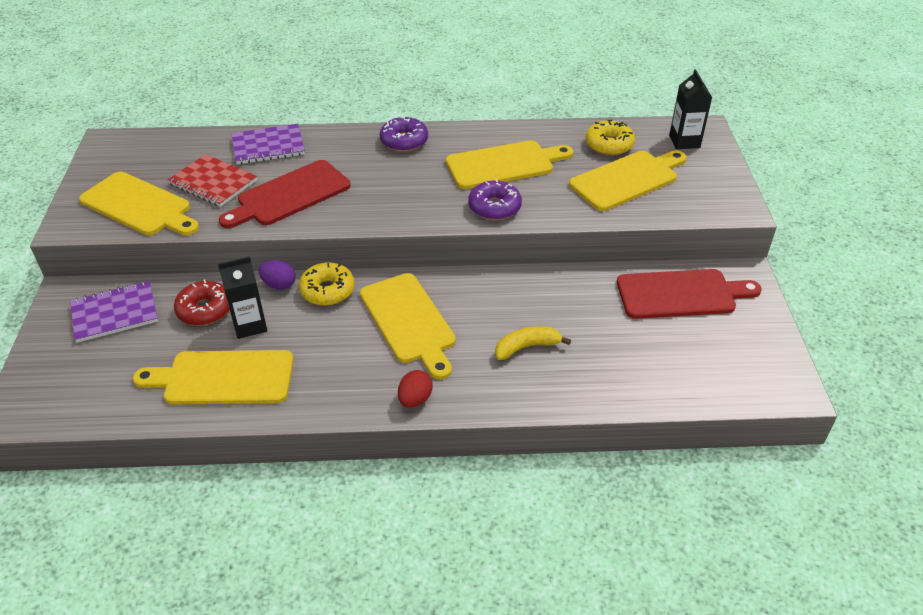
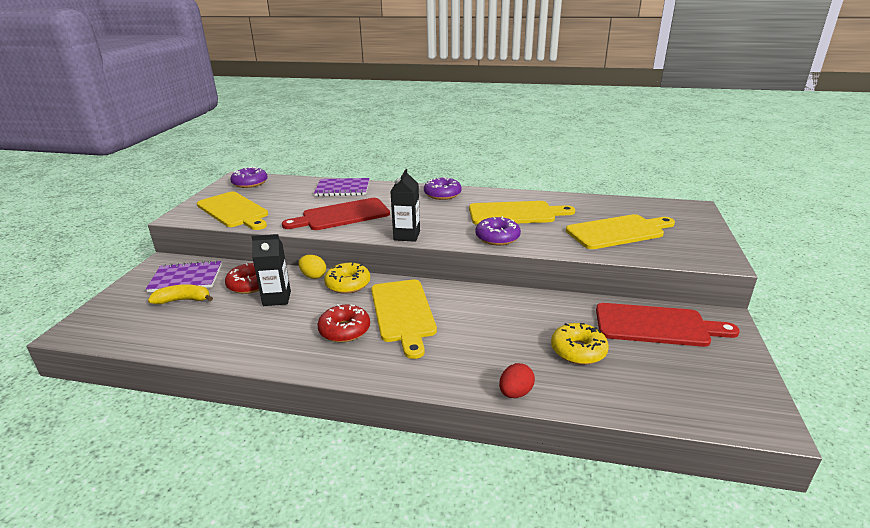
camera: 15 degrees right, 15 degrees down
(131, 150) = (250, 183): none -> purple donut
(213, 182) = (292, 204): red notebook -> none
(223, 378) = (235, 330): yellow cutting board -> none
(279, 285) = (313, 276): purple egg -> yellow egg
(352, 356) = (344, 330): none -> red donut
(415, 399) = (382, 370): red egg -> red egg (515, 393)
(526, 347) = (498, 346): yellow banana -> yellow banana (183, 300)
(609, 145) = (607, 210): yellow donut -> yellow donut (578, 351)
(684, 141) = (675, 213): black carton -> black carton (407, 236)

